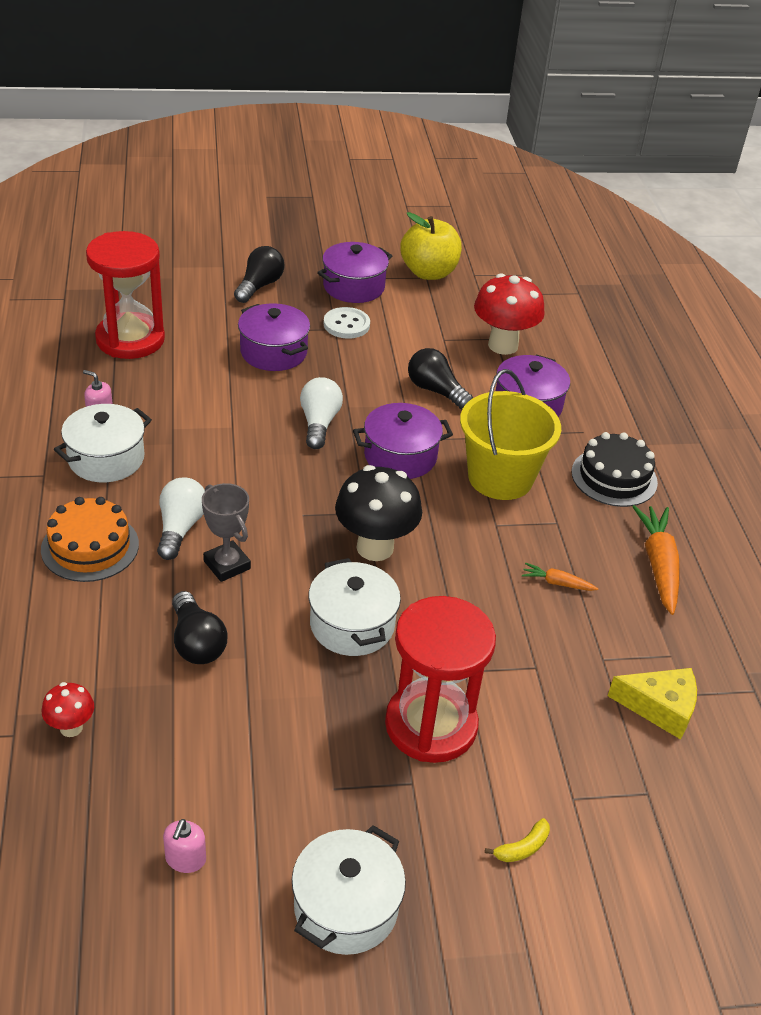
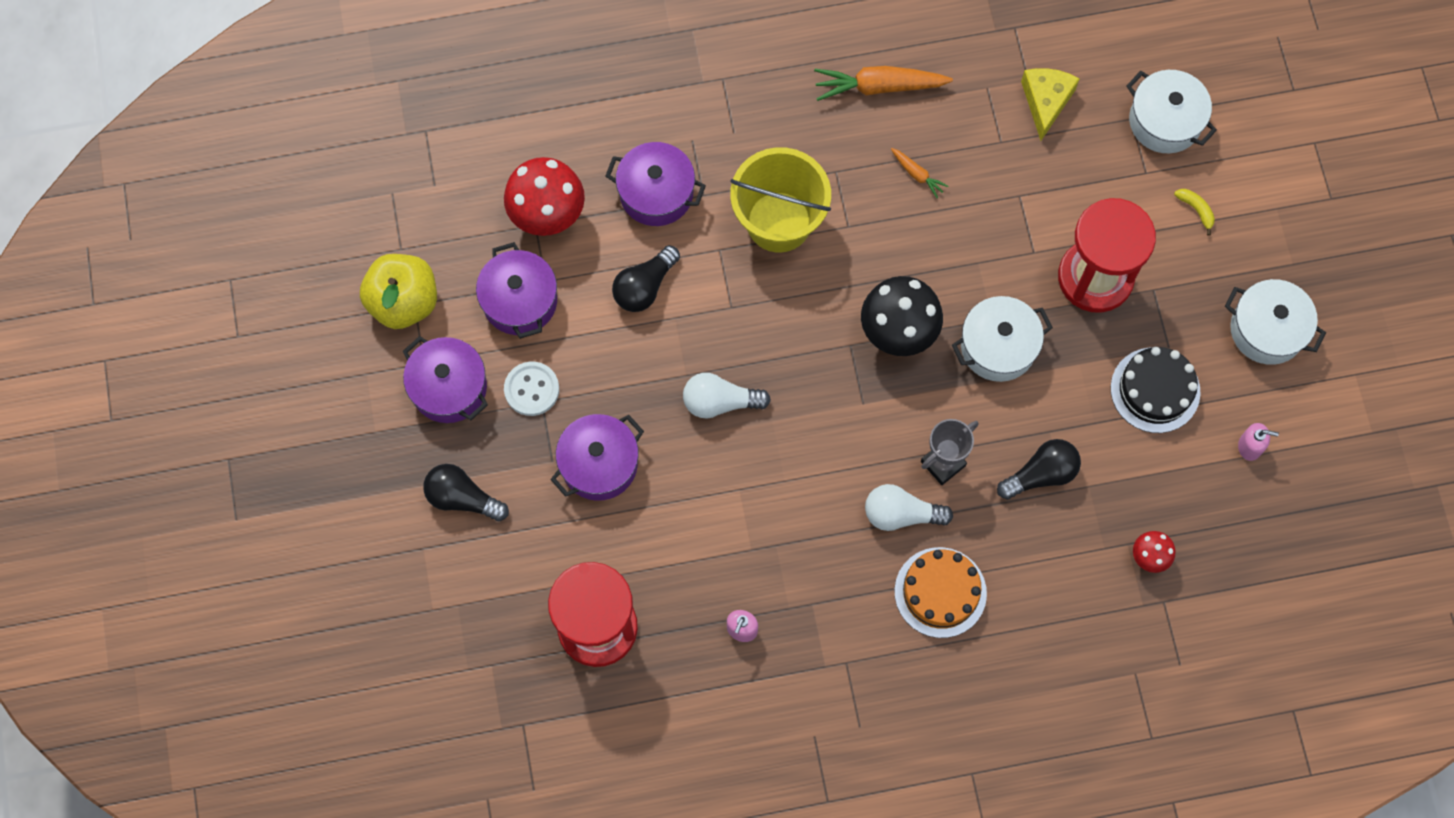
camera: 90 degrees left, 30 degrees up
(106, 459) = (811, 606): white pot -> white pot (1164, 121)
(400, 456) = (761, 318): purple pot -> purple pot (520, 301)
(557, 583) = (917, 174): orange carrot -> orange carrot turned 60 degrees counterclockwise
(614, 477) = (760, 116): black cake -> black cake (1155, 390)

